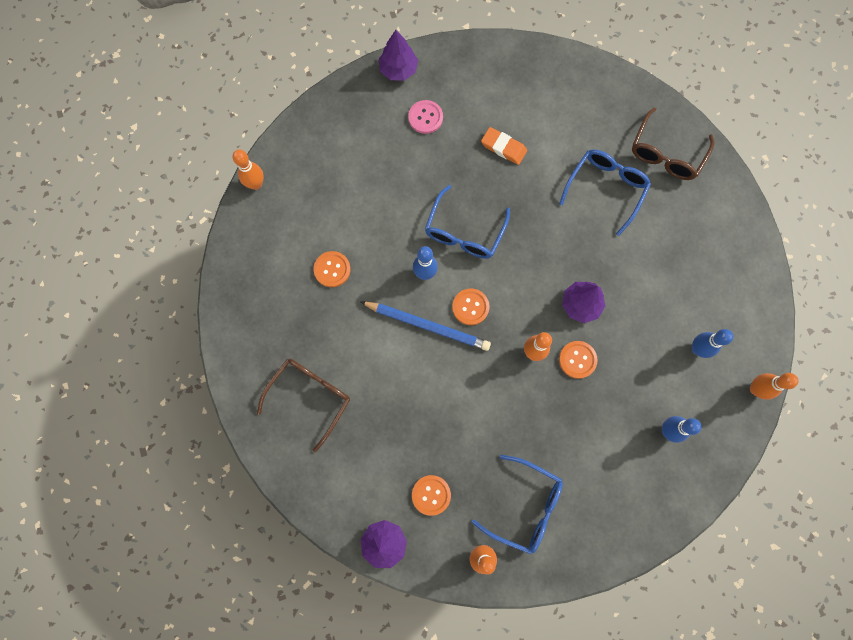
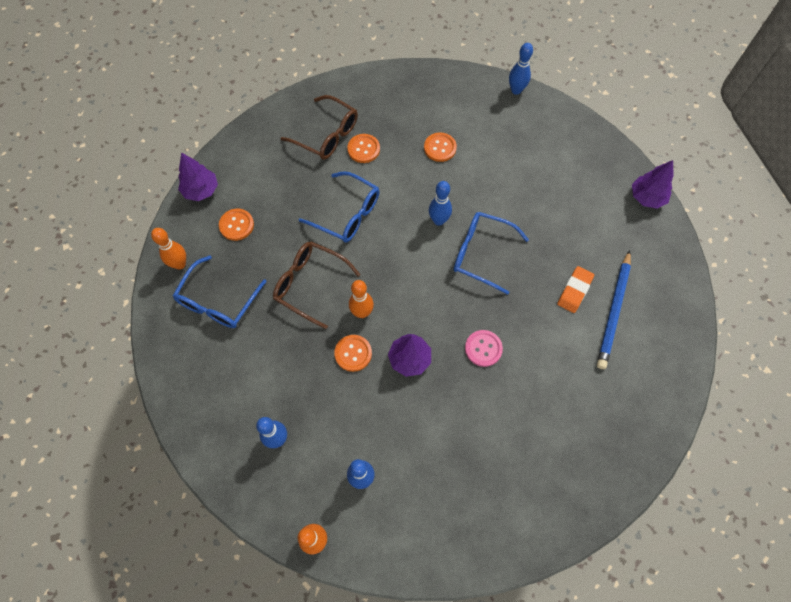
camera: 90 degrees right, 10 degrees down
(256, 184) = (516, 90): orange bowling pin -> blue bowling pin
(425, 117) = (598, 221): pink button -> pink button (483, 348)
(427, 326) = (388, 222): blue pencil -> blue pencil (613, 311)
(470, 307) = (406, 258): orange button -> orange button (363, 149)
(606, 188) = (538, 391): blue glasses -> blue glasses (347, 214)
(666, 154) = (587, 460): brown glasses -> brown glasses (310, 284)

